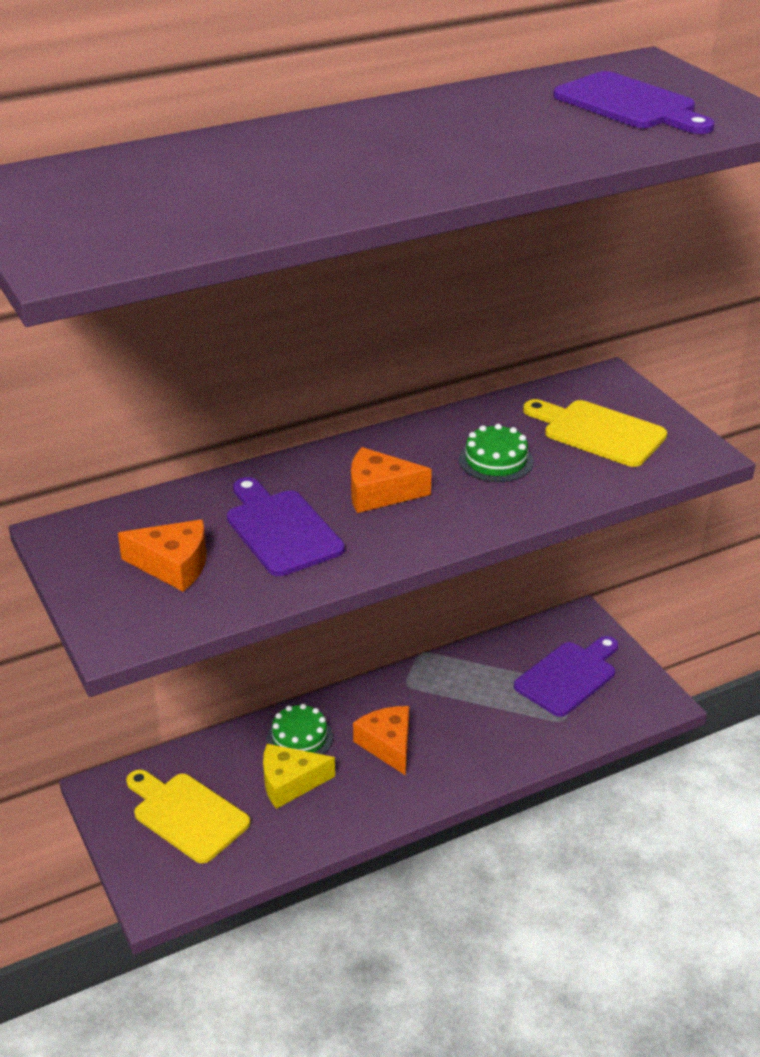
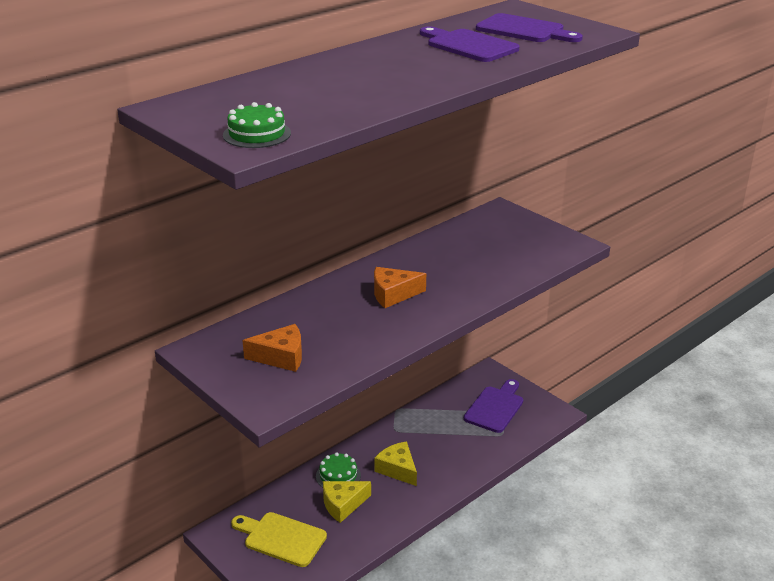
camera: 15 degrees left, 5 degrees down
(281, 529) = (341, 325): purple cutting board -> purple cutting board (469, 45)
(388, 745) = (397, 469): orange cheese -> yellow cheese
(496, 460) = (456, 265): green cake -> green cake (257, 134)
(598, 432) = (510, 241): yellow cutting board -> none

